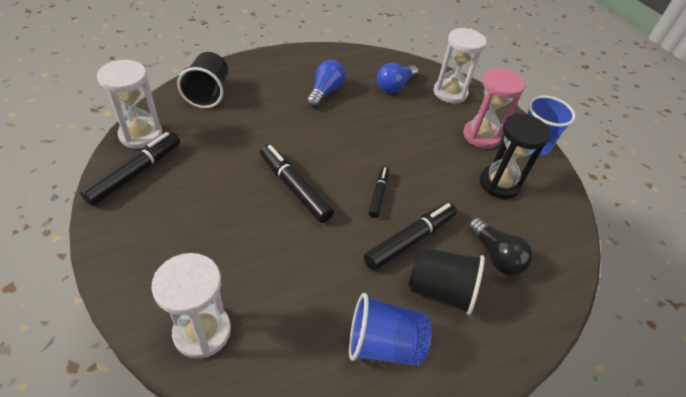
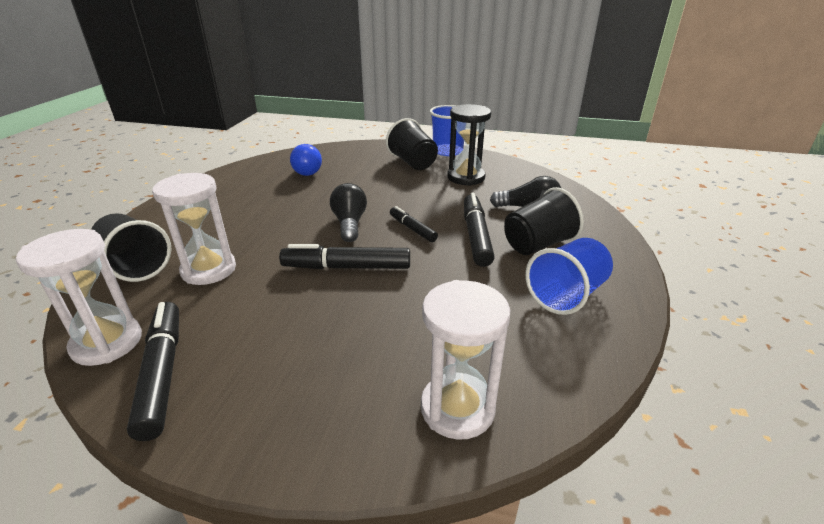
camera: 45 degrees left, 15 degrees down
(325, 92) = (258, 201): blue light bulb -> none
(348, 155) = (349, 223): none -> black light bulb
(450, 93) = (353, 154): white hourglass -> white hourglass (209, 270)
(481, 136) = (413, 163): pink hourglass -> black cup

